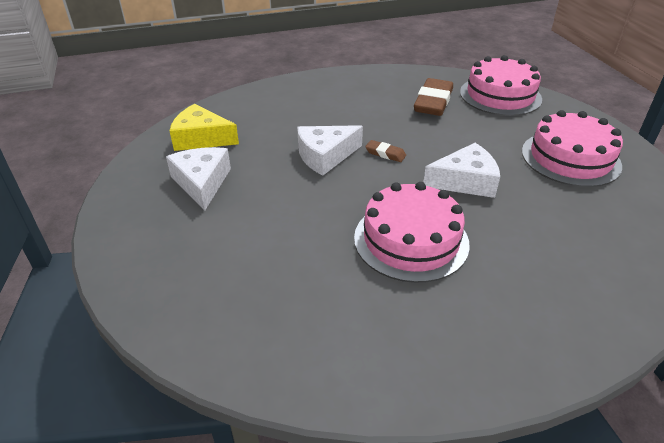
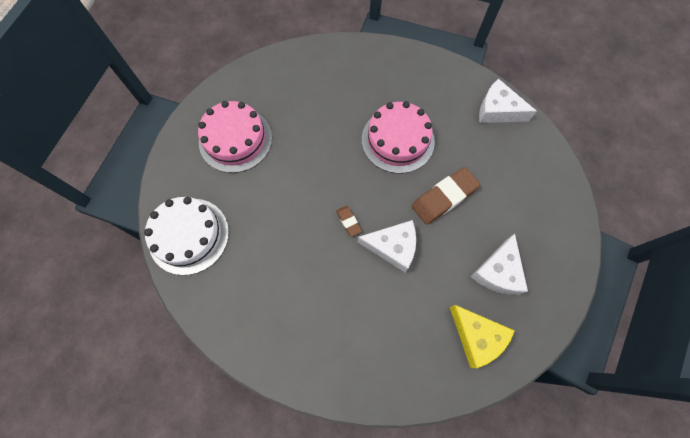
camera: 145 degrees left, 30 degrees up
(433, 102) = (250, 263): brown eraser -> brown eraser (444, 197)
(465, 181) = (323, 162): white cheese -> white cheese (498, 110)
(500, 95) = (189, 236): pink cake -> white cake

